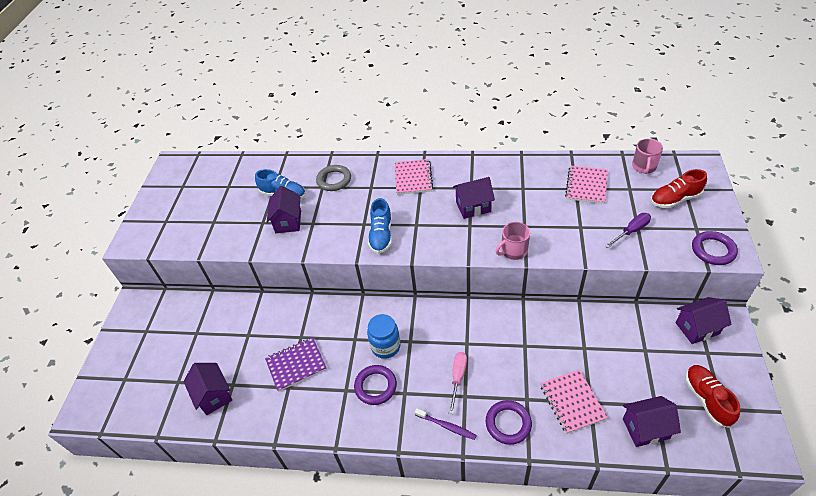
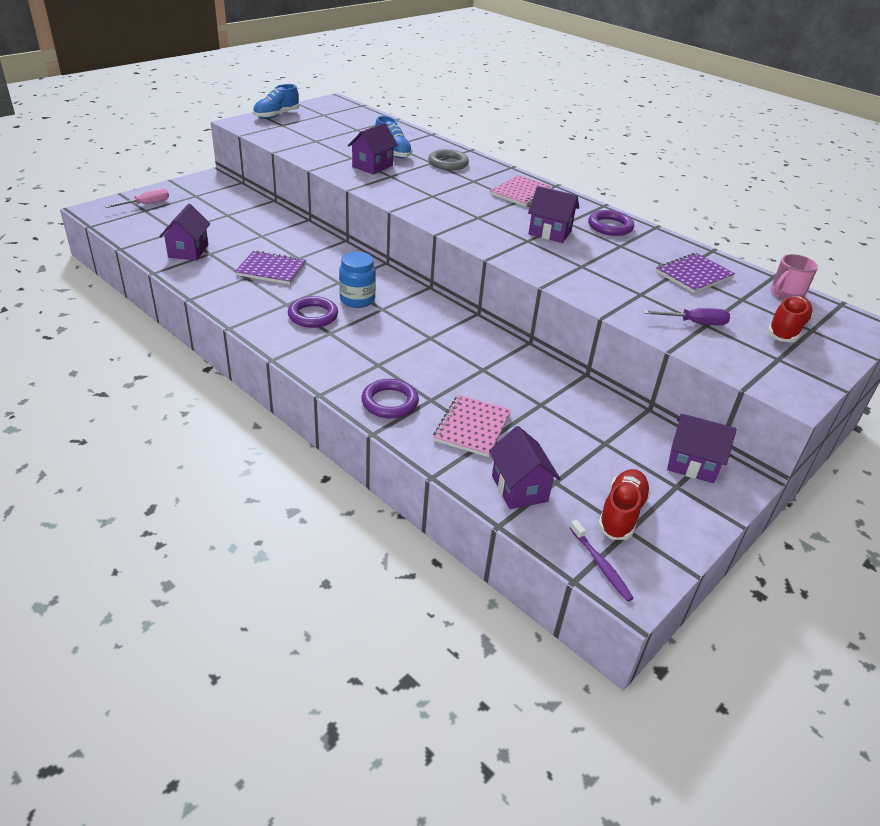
camera: 30 degrees right, 10 degrees down
(381, 235) = (436, 208): blue shoe -> blue shoe (276, 115)
(446, 426) = (334, 371): purple toothbrush -> purple toothbrush (601, 565)
(457, 378) = (389, 351): pink screwdriver -> pink screwdriver (146, 204)
(513, 251) = (544, 273): pink mug -> none
(586, 186) = (694, 275): pink notebook -> purple notebook
(645, 428) = (519, 488): purple house -> purple house turned 45 degrees clockwise
(675, 199) = (786, 330): red shoe -> red shoe turned 105 degrees clockwise
(713, 250) = (773, 381): purple ring -> purple ring (610, 226)

